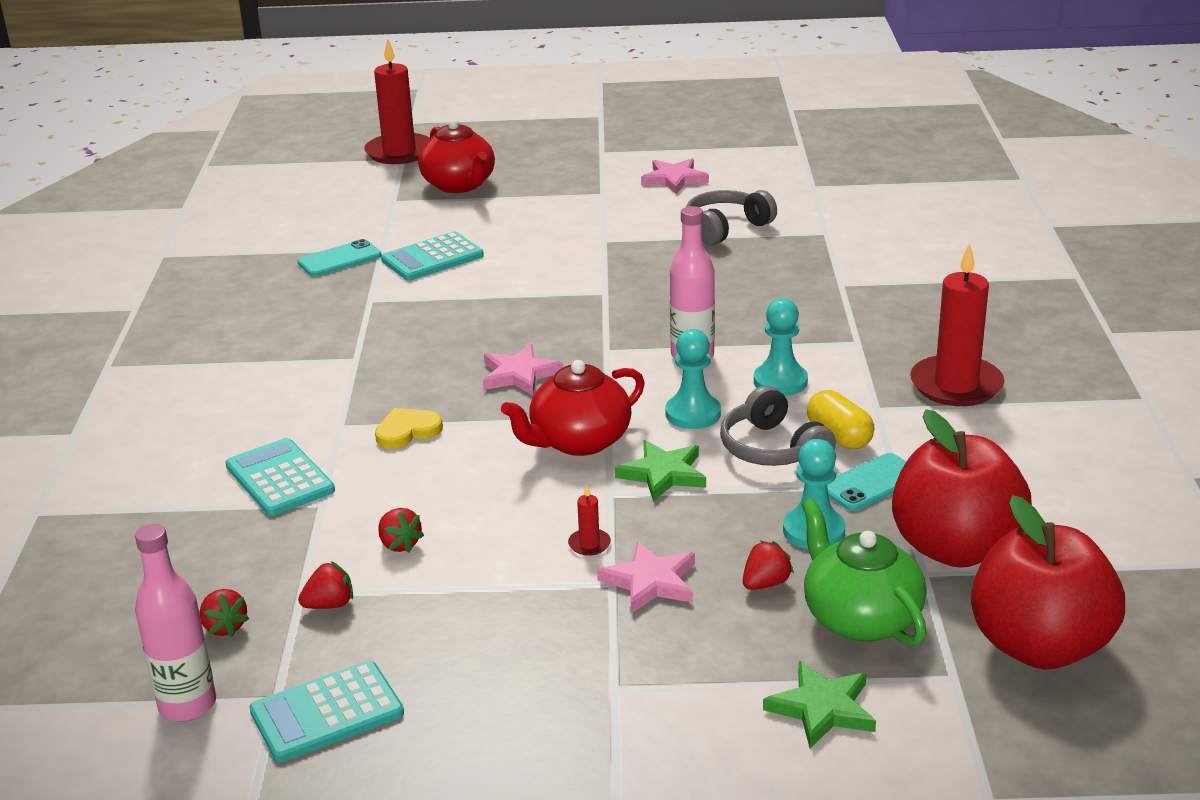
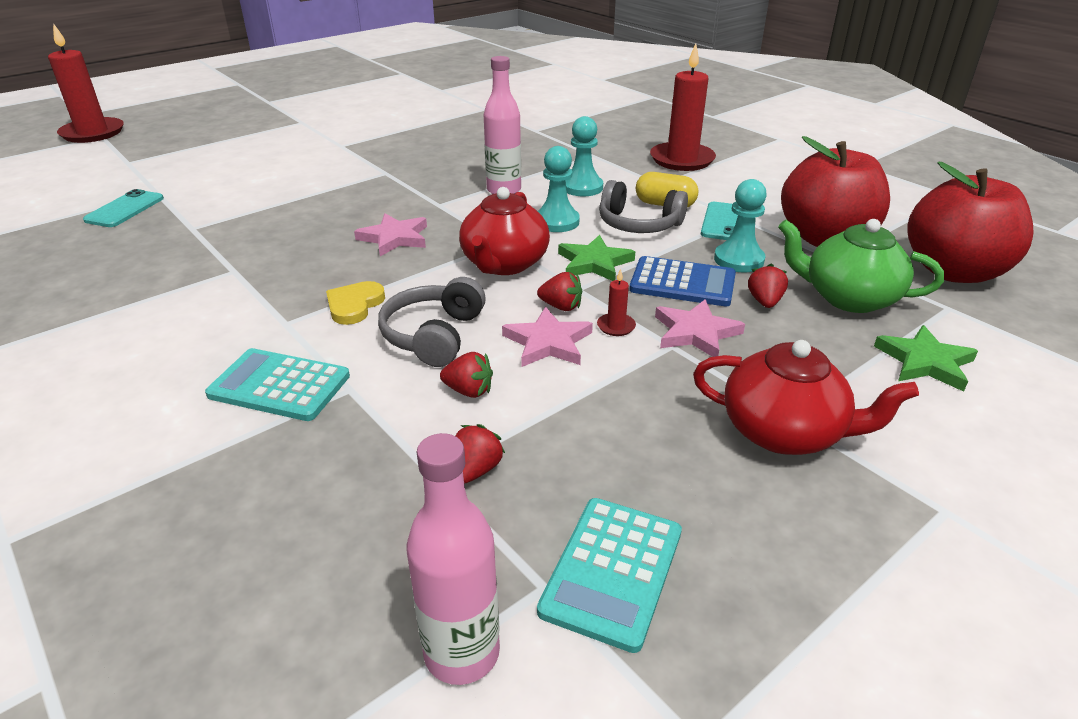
camera: 40 degrees left, 5 degrees up
(224, 627) = (397, 546): red strawberry -> red strawberry (561, 306)
(432, 258) = (214, 188): turquoise calculator -> none
(459, 185) = (176, 141): red teapot -> red teapot (783, 432)
(674, 179) = (343, 104): pink star -> pink star (548, 342)
(716, 530) = (682, 283): none -> blue calculator
(726, 228) = (418, 120): grey headphones -> grey headphones (434, 335)

